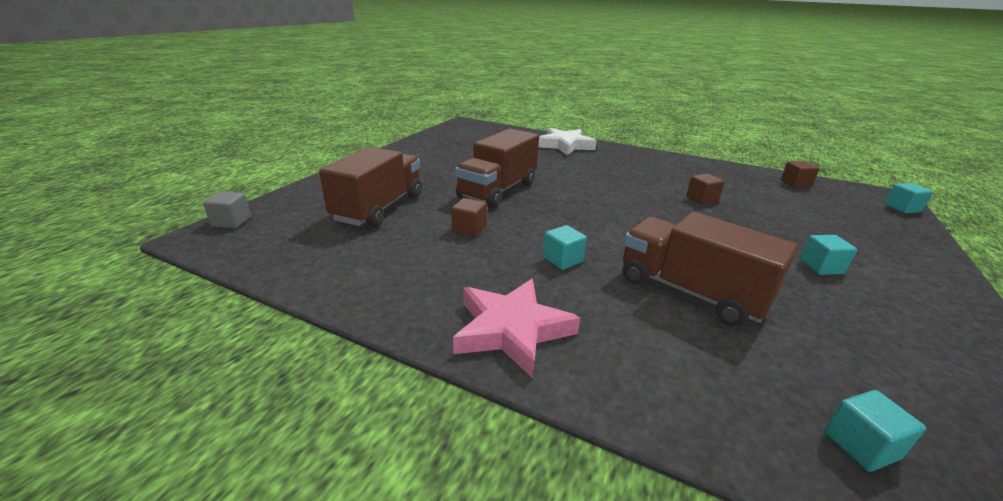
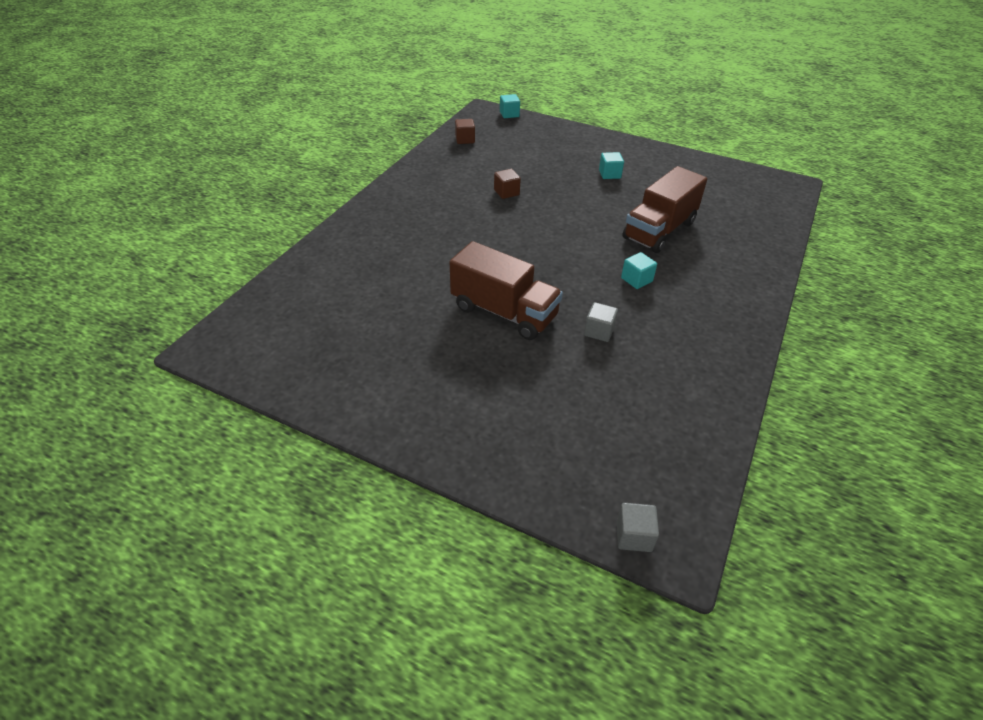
camera: 90 degrees left, 15 degrees up
(379, 208) = (567, 403): brown truck -> none
(469, 229) = (599, 331): brown cube -> grey cube
(511, 330) = (732, 308): pink star -> none
(565, 145) = (346, 252): white star -> none
(861, 445) = (760, 213): turquoise cube -> none

